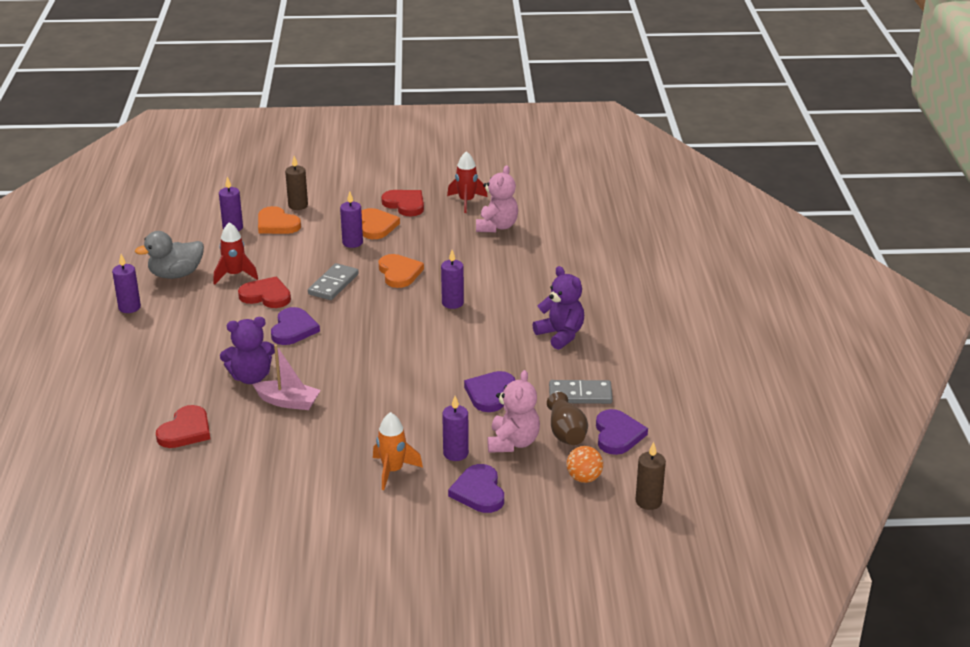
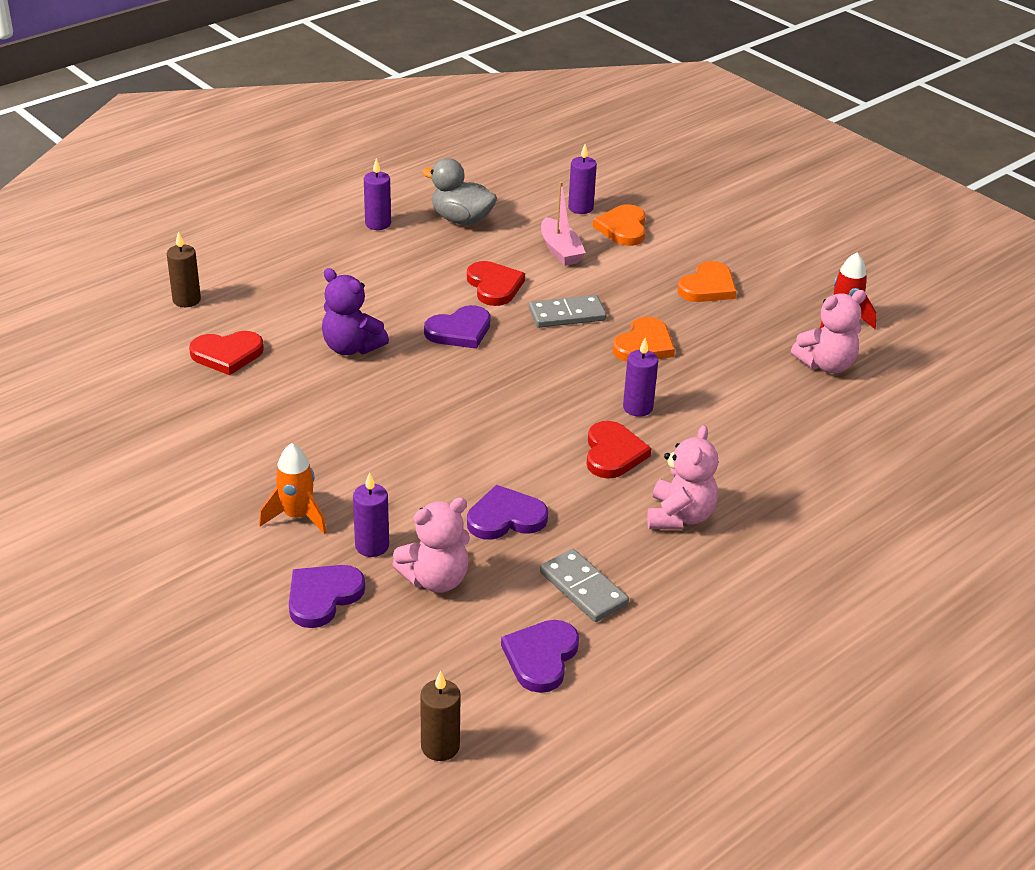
camera: 50 degrees right, 5 degrees up
(235, 275) = (504, 251): red rocket -> none
(288, 402) = (337, 390): pink boat -> pink boat (560, 250)
(298, 205) = (673, 223): brown candle -> brown candle (186, 300)
(352, 243) = (656, 288): purple candle -> none
(405, 204) = (775, 284): red heart -> red heart (613, 453)
(560, 335) = (680, 516): purple teddy bear -> pink teddy bear
(566, 433) = (498, 612): brown vase -> none
(584, 478) = (429, 669): orange ball -> none
(617, 435) = (541, 657): purple heart -> purple heart turned 150 degrees clockwise

